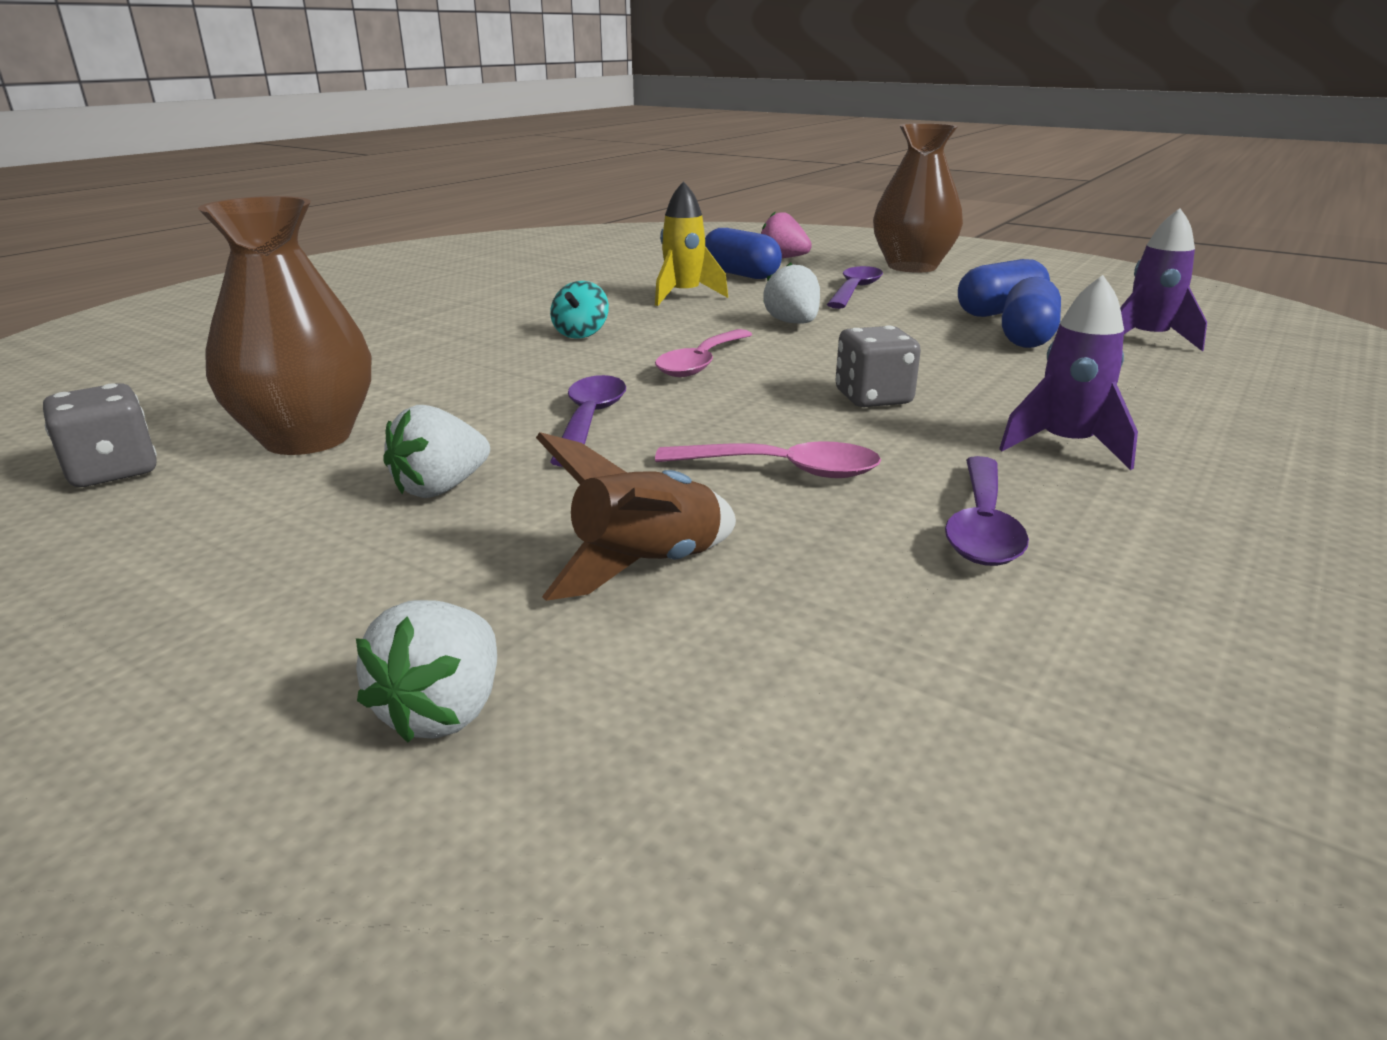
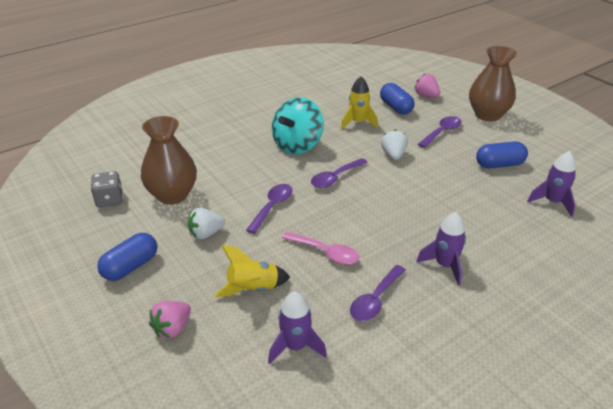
camera: 20 degrees right, 10 degrees up
(443, 711) = (172, 328): white strawberry -> pink strawberry
(581, 334) = (297, 145): turquoise spinning top -> turquoise spinning top, size x2.15
(647, 567) = (253, 289): brown rocket -> yellow rocket
(701, 363) = (335, 178): pink spoon -> purple spoon
(871, 664) = (295, 346): none -> purple rocket
(873, 398) = (390, 217): grey dice -> none
(1027, 337) = (494, 188): blue capsule -> blue capsule (130, 267)

